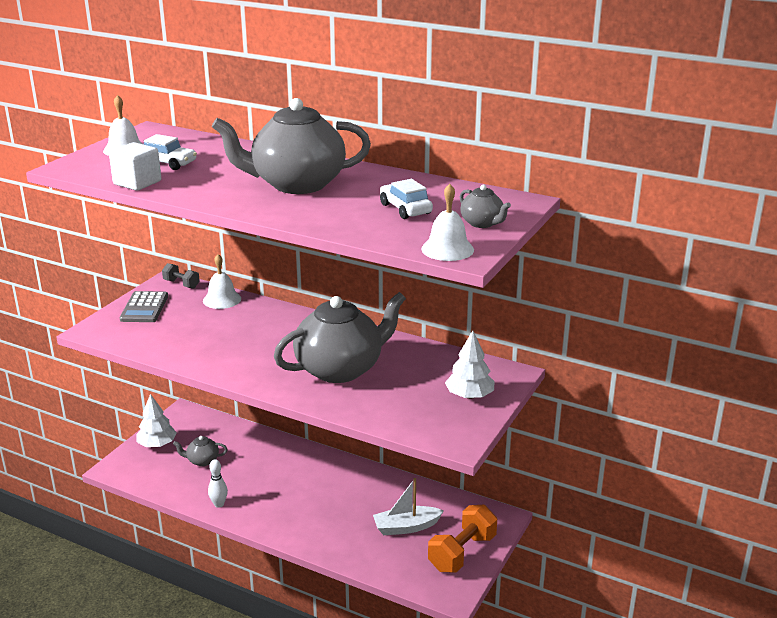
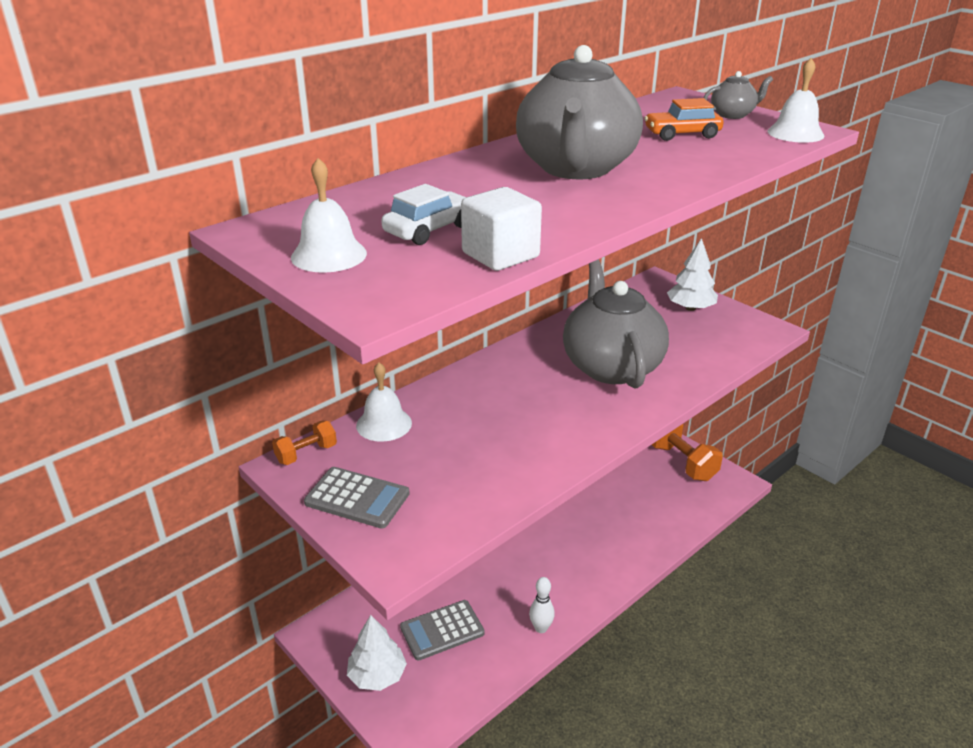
camera: 70 degrees left, 5 degrees up
(181, 284) = (306, 454): grey dumbbell -> orange dumbbell
(202, 461) = (442, 630): grey teapot -> grey calculator
(405, 209) = (682, 134): white car -> orange car
(406, 527) = (634, 487): white boat -> none

